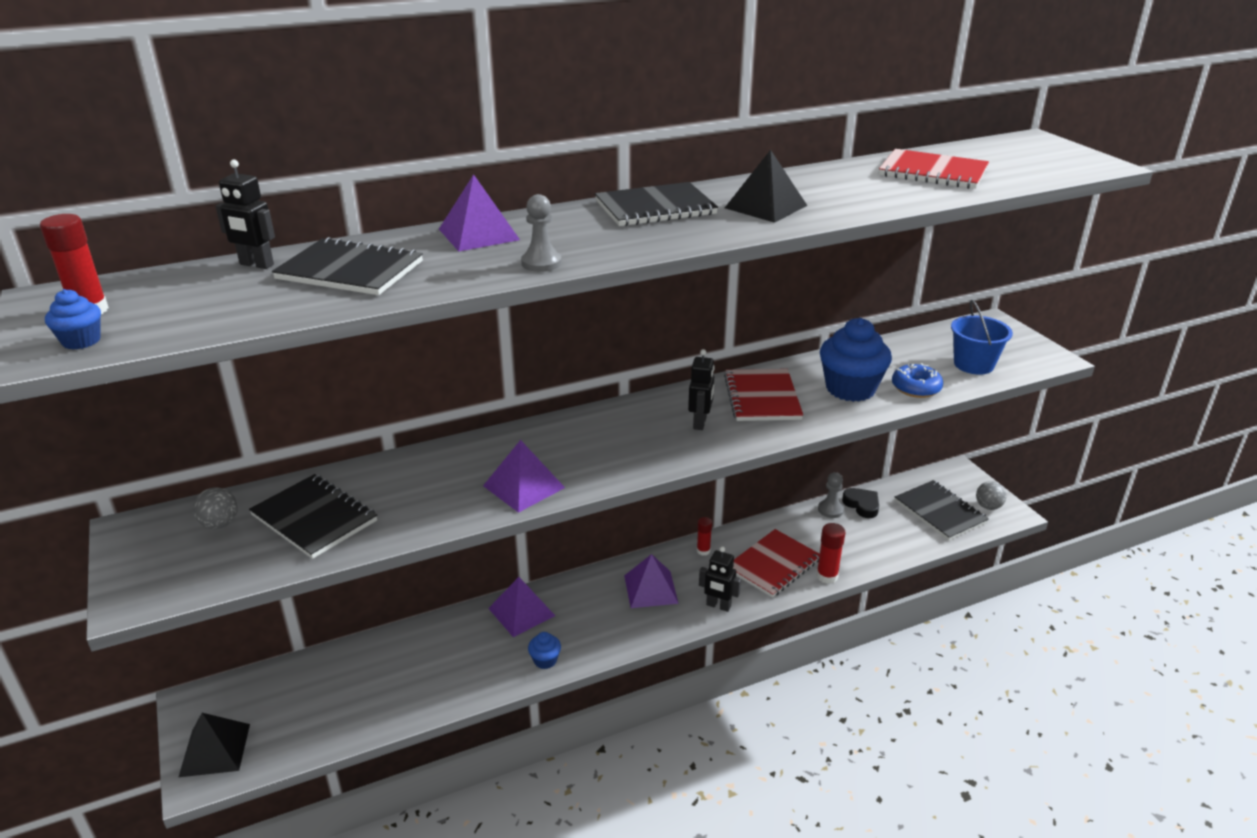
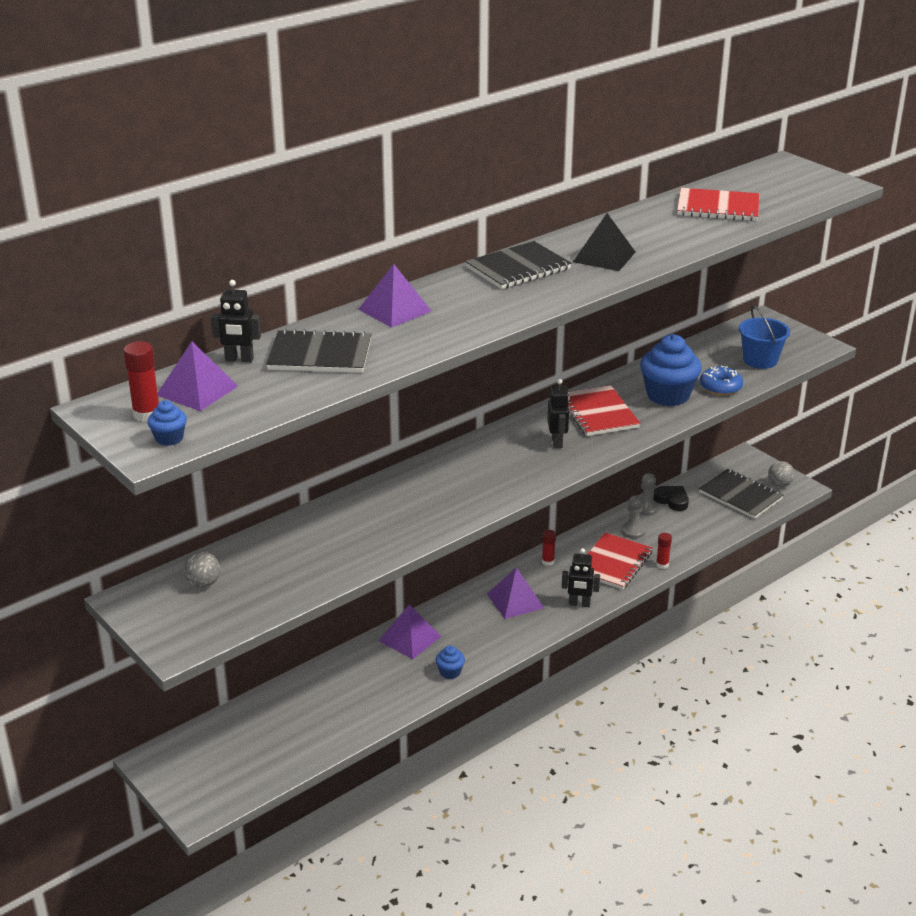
camera: 15 degrees left, 0 degrees up
(215, 750) = (198, 790): black pyramid -> none
(314, 518) = (281, 566): black notebook -> none
(523, 486) = (439, 515): purple pyramid -> purple pyramid (197, 390)
(541, 263) = (464, 329): grey pawn -> grey pawn (633, 531)
(827, 576) = (662, 565): red glue stick -> red glue stick, size x0.66

